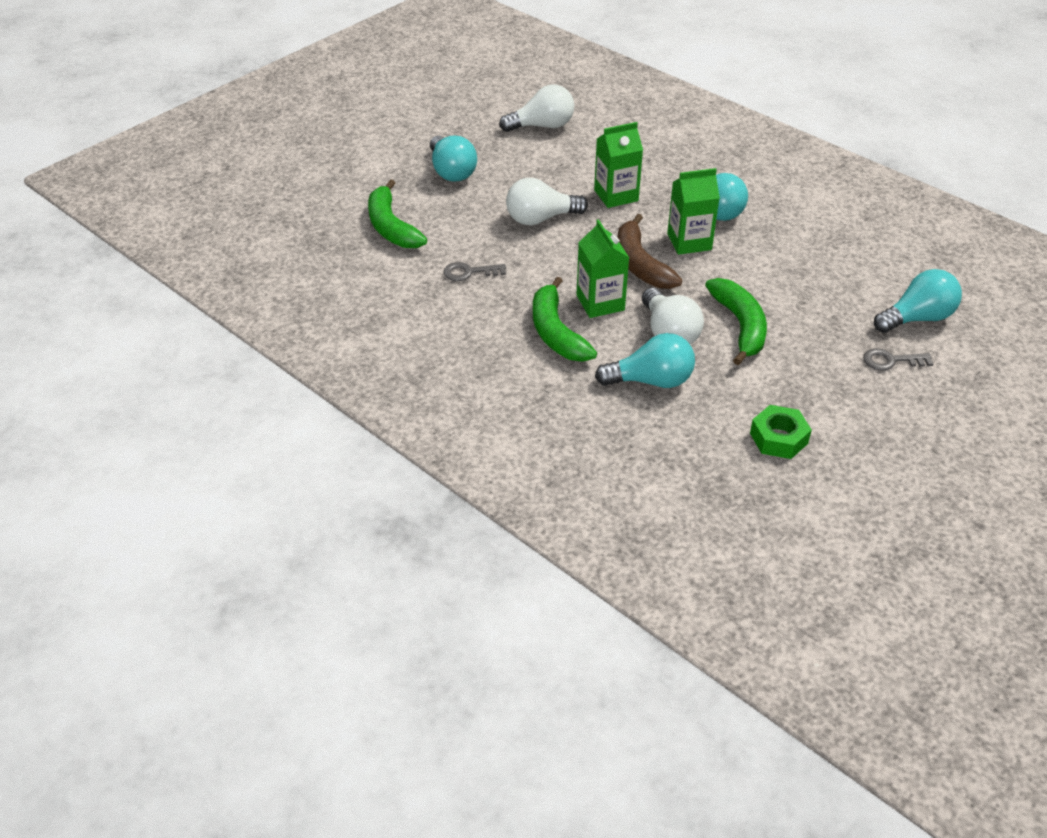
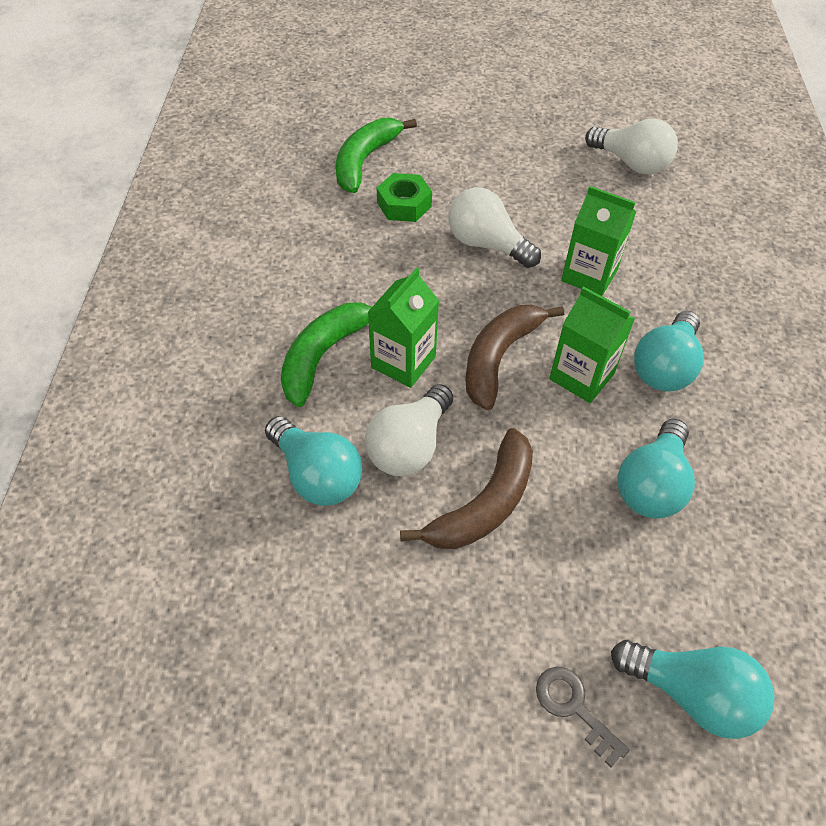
camera: 50 degrees right, 10 degrees up
(451, 171) = (486, 149): turquoise light bulb -> turquoise light bulb (651, 484)
(469, 272) = (353, 244): grey key -> none
(740, 326) = (484, 504): green banana -> brown banana
(778, 438) = (319, 655): green nut -> green nut (404, 204)

